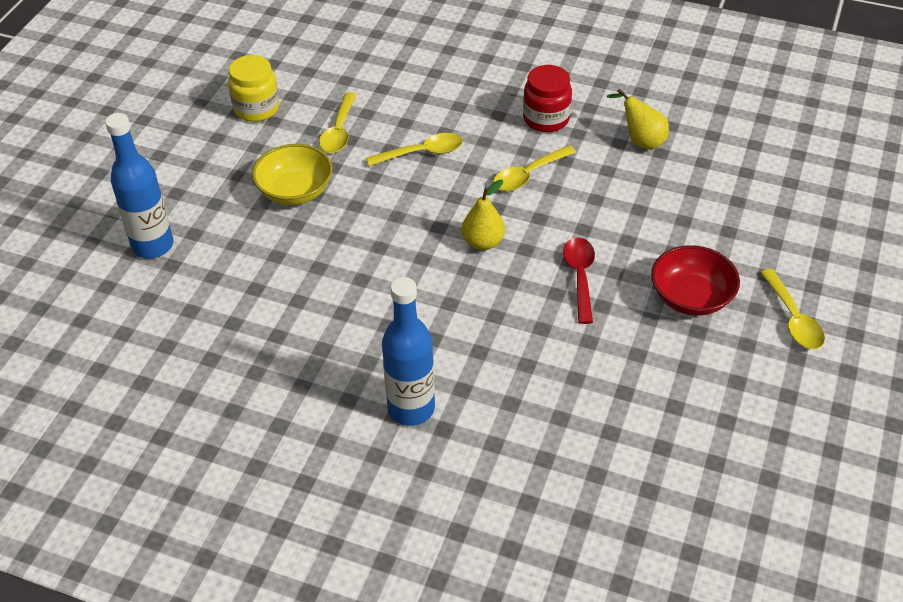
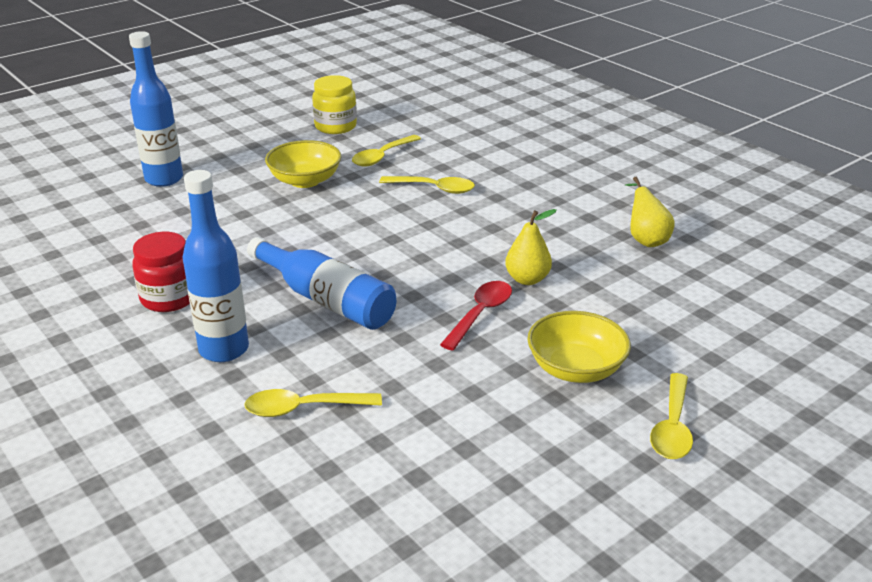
camera: 30 degrees right, 15 degrees down
(446, 319) = (326, 300): none -> blue bottle
(483, 242) = (419, 261): yellow pear -> yellow pear (527, 279)
(528, 175) = (511, 230): yellow spoon -> yellow spoon (303, 408)
(546, 119) = (569, 199): red jar -> red jar (169, 298)
(691, 297) = (576, 368): red bowl -> yellow bowl

